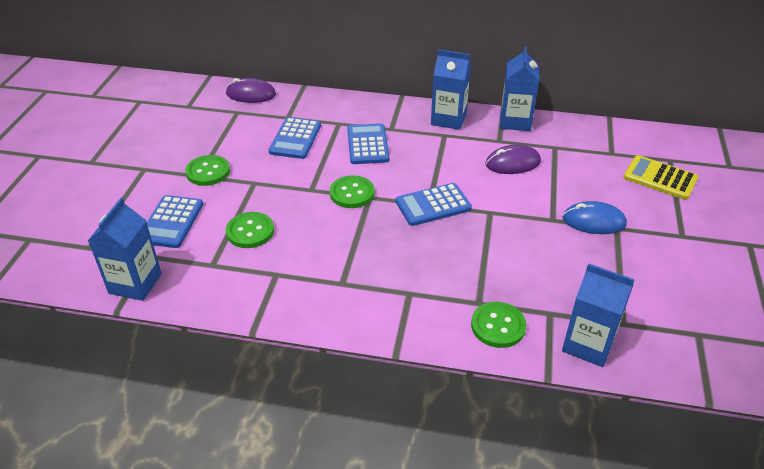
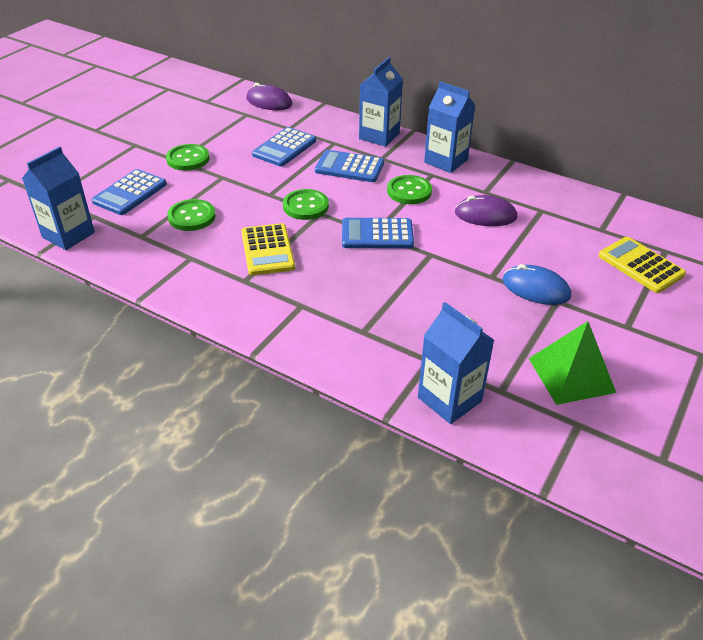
camera: 20 degrees right, 0 degrees up
(344, 247) = (267, 250): none -> yellow calculator
(368, 144) = (349, 167): blue calculator -> blue calculator turned 90 degrees counterclockwise
(498, 326) = (368, 357): green button -> green button (409, 191)
(515, 121) = (514, 177): blue carton -> blue carton (379, 136)
(667, 292) = (571, 375): none -> green pyramid

